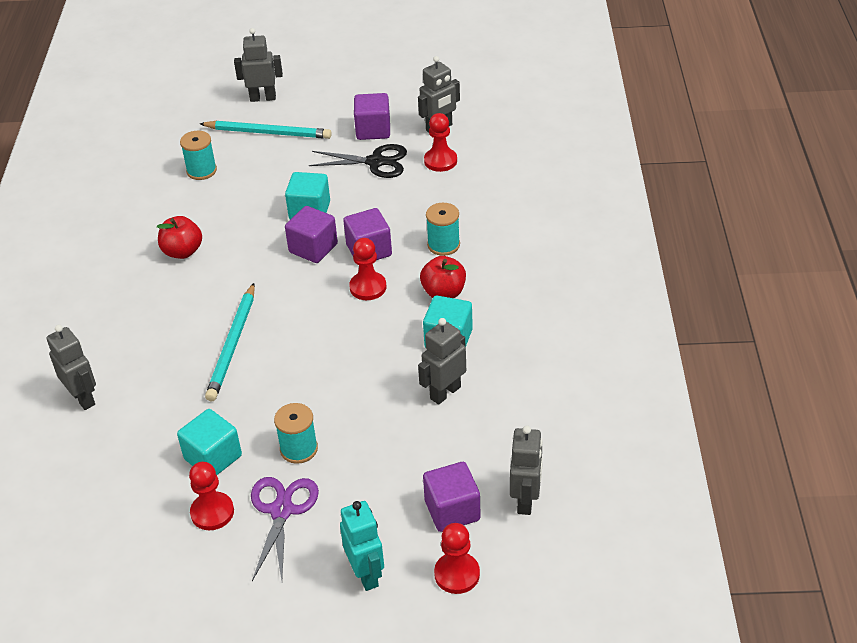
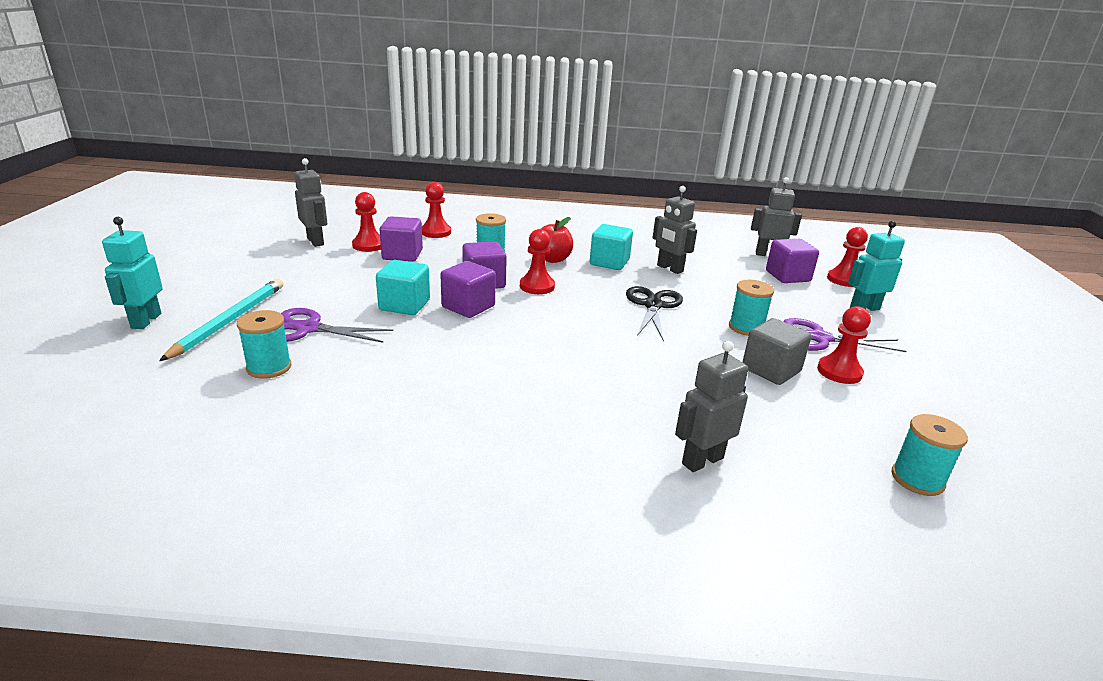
camera: 90 degrees left, 15 degrees down
(51, 527) = (917, 479): none -> turquoise spool
(182, 252) = (435, 384): red apple -> none
(213, 457) = (771, 370): turquoise cube -> grey cube
(233, 345) = (609, 355): turquoise pencil -> none
(260, 172) = (308, 329): none -> purple scissors
(263, 98) = (146, 321): grey robot -> turquoise robot
(373, 130) = (288, 267): purple cube -> purple cube (402, 255)
(375, 162) = (345, 270): black scissors -> black scissors (653, 305)
(494, 196) = (436, 232): none -> red pawn

